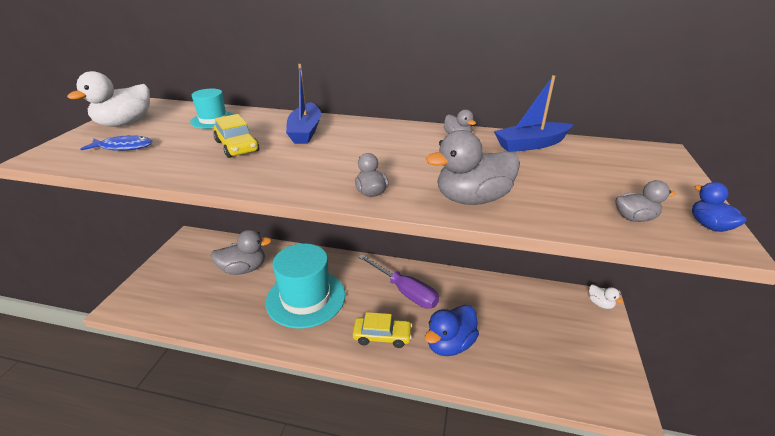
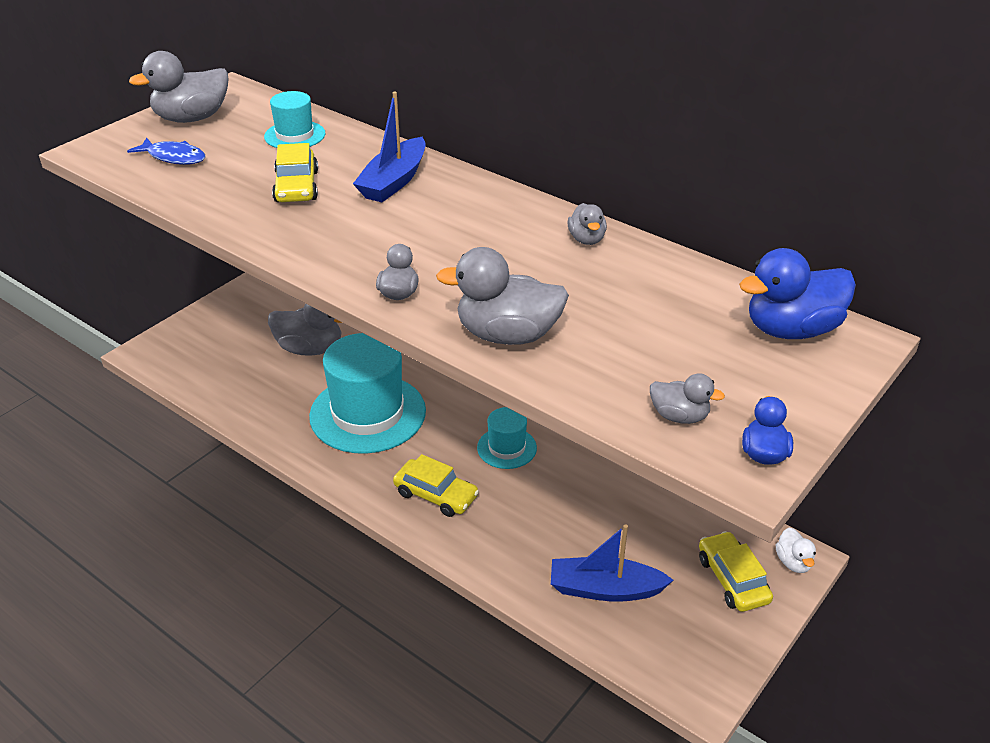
camera: 25 degrees right, 5 degrees up
(125, 123) = (192, 118): white duck -> grey duck
(405, 291) = (507, 448): purple screwdriver -> turquoise hat
(449, 344) = (518, 535): blue duck -> blue duck (791, 330)
(531, 144) = (677, 278): blue boat -> blue boat (605, 589)
(581, 325) = (733, 579): none -> yellow car

